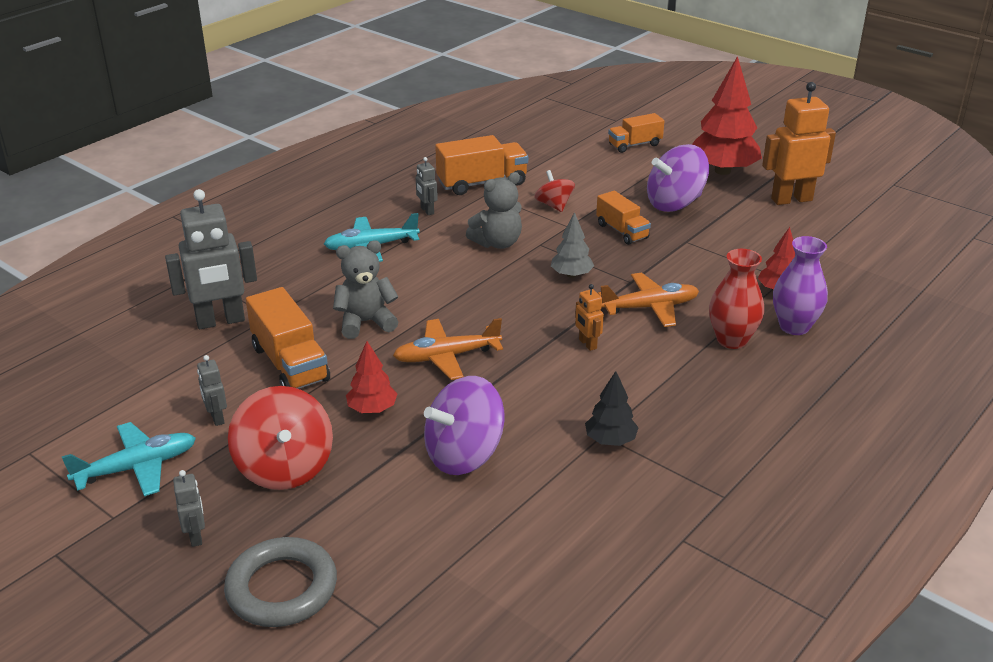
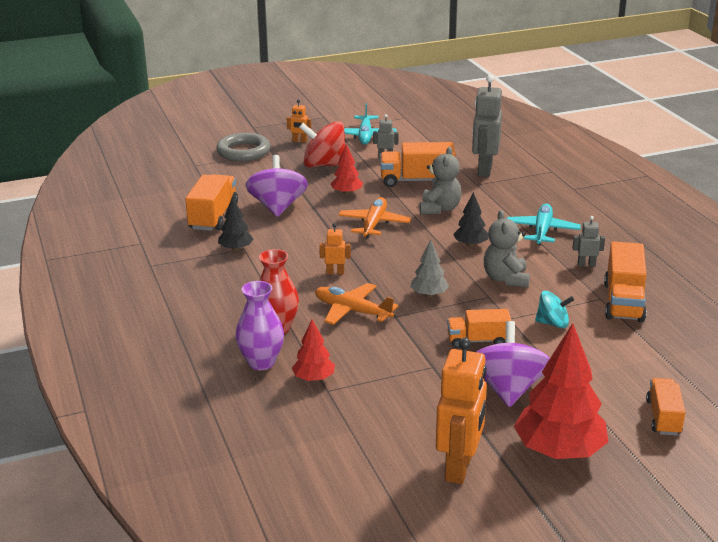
camera: 120 degrees right, 5 degrees down
(196, 536) = (299, 141): grey robot -> orange robot
(441, 279) = (470, 244): none -> black tree
(544, 504) = (213, 217): none -> orange truck
(554, 205) = (553, 323): red spinning top -> turquoise spinning top
(650, 307) = (352, 311): orange plane -> orange plane turned 105 degrees clockwise

